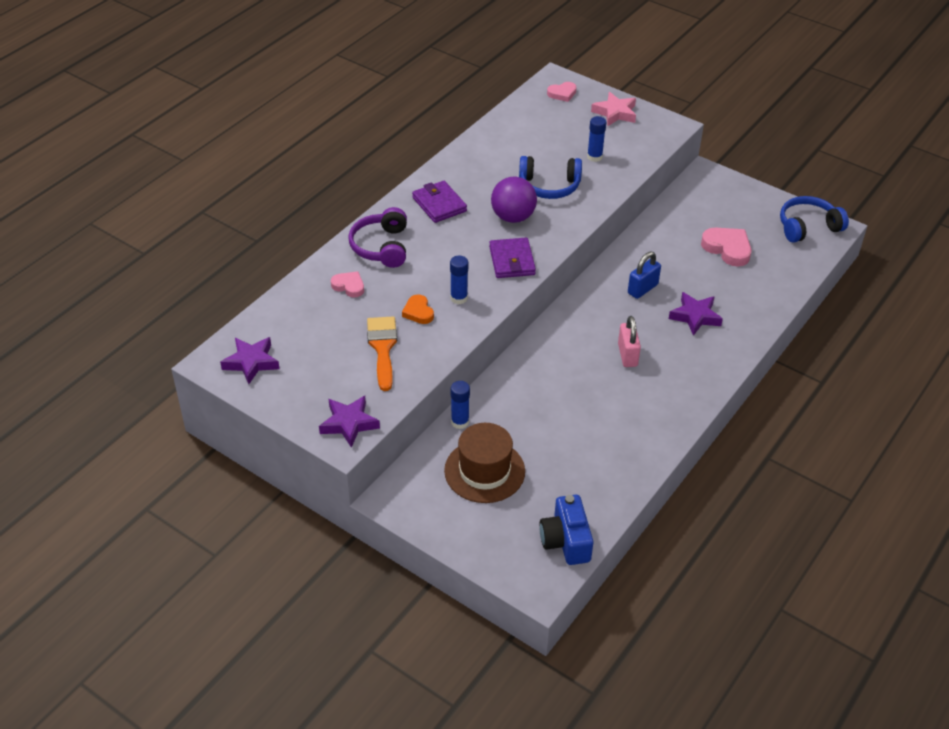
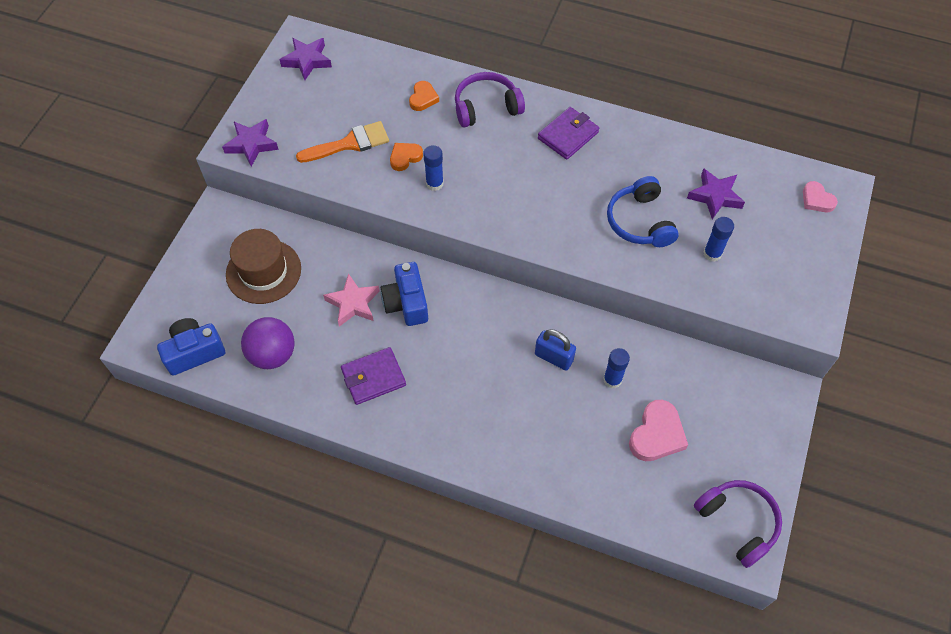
camera: 75 degrees right, 15 degrees up
(349, 286) = (423, 98): pink heart -> orange heart
(460, 422) = (318, 239): blue glue stick -> blue glue stick (612, 380)
(512, 261) = (505, 214): purple wallet -> purple wallet (373, 377)
(513, 217) = (574, 200): purple ball -> purple ball (272, 354)
(557, 370) = (406, 303): none -> blue camera
(615, 113) = (807, 259): pink star -> pink star (353, 303)
(627, 355) = (447, 360): pink padlock -> none
(695, 316) = (528, 416): purple star -> purple star (715, 196)
(808, 227) = (738, 522): blue headphones -> purple headphones

